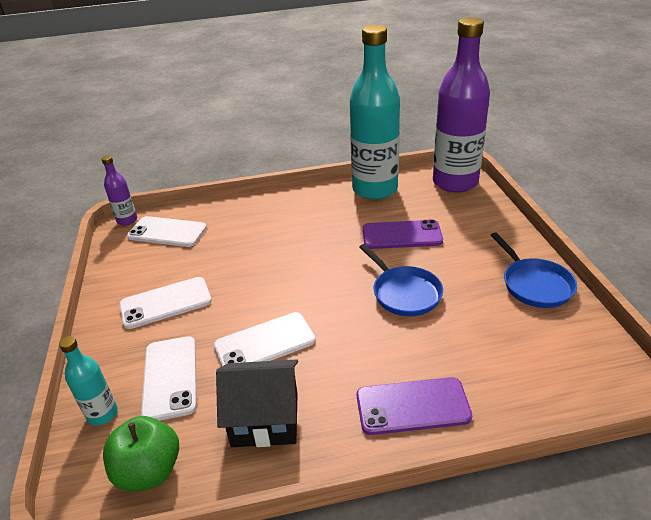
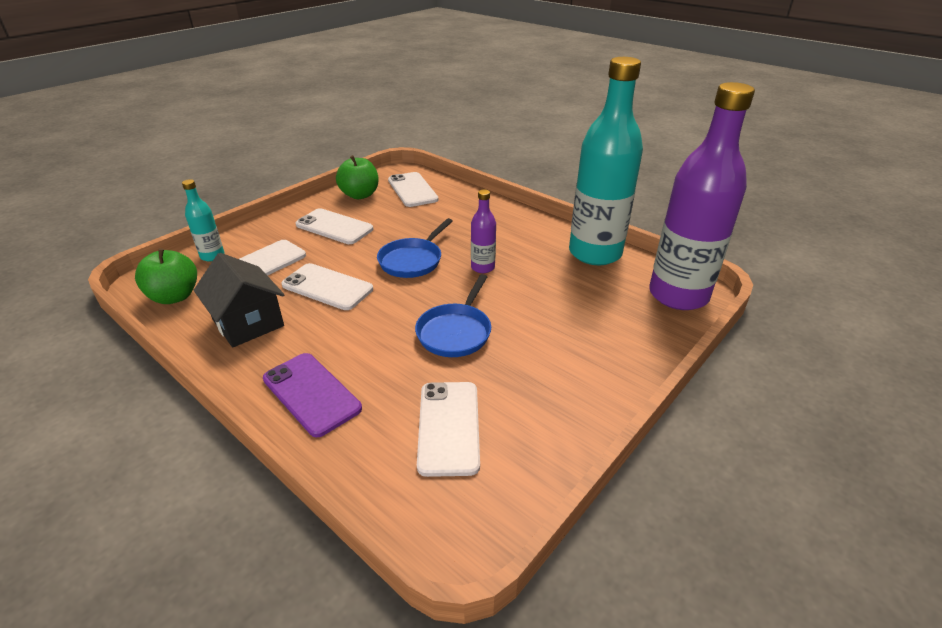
camera: 50 degrees right, 0 degrees up
(127, 220) = (408, 170): purple bottle -> purple bottle (482, 267)
(129, 266) = (360, 195): none -> green apple
(401, 235) = (541, 297): purple phone -> none
(509, 341) = (448, 427): none -> white phone
(534, 284) = (560, 416): blue pan -> blue pan (413, 260)

